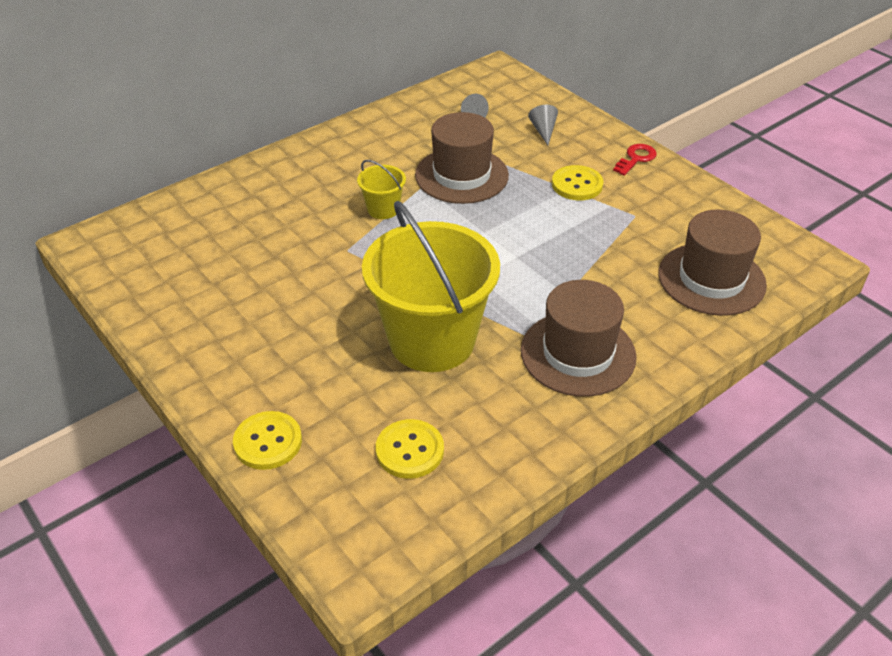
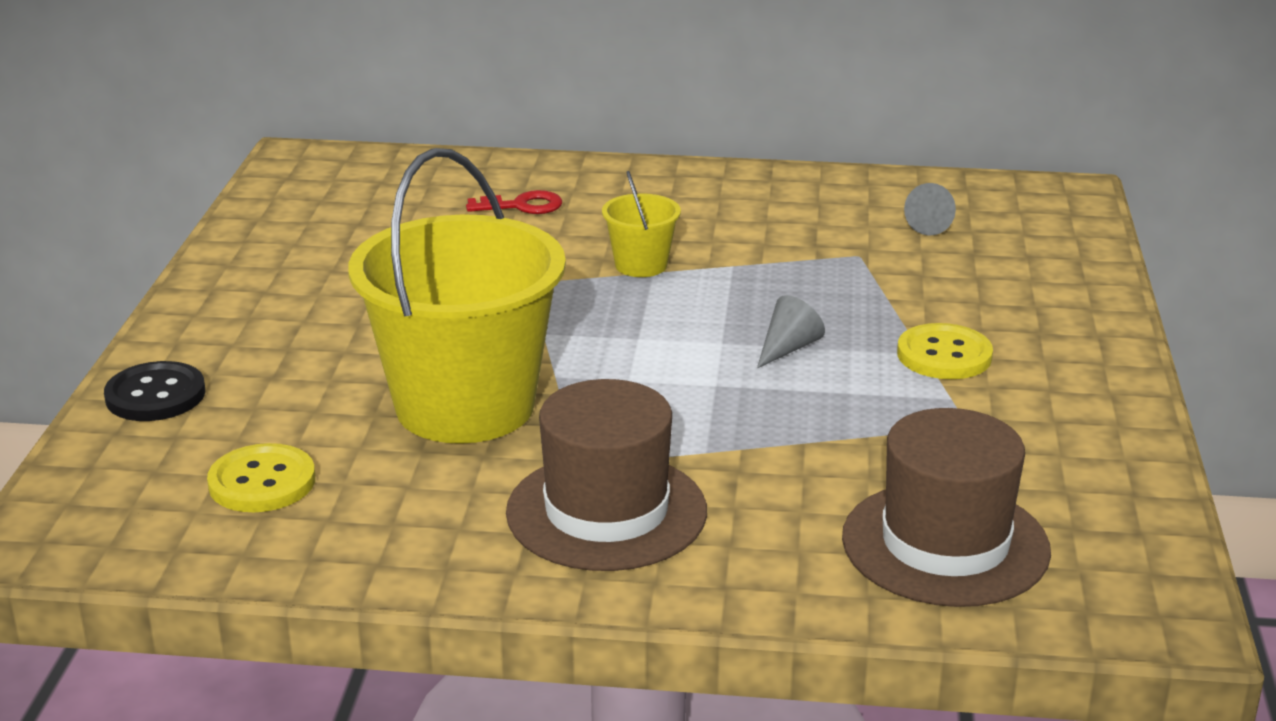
camera: 45 degrees right, 15 degrees down
(268, 442) = (155, 395): yellow button -> black button
(461, 175) = (801, 277): brown hat -> none
(543, 131) = (1008, 281): grey cone -> grey cone (788, 348)
(636, 158) = (1095, 369): red key -> red key (522, 206)

